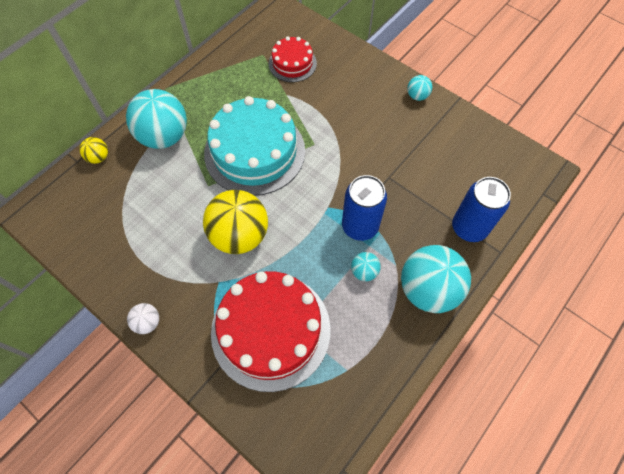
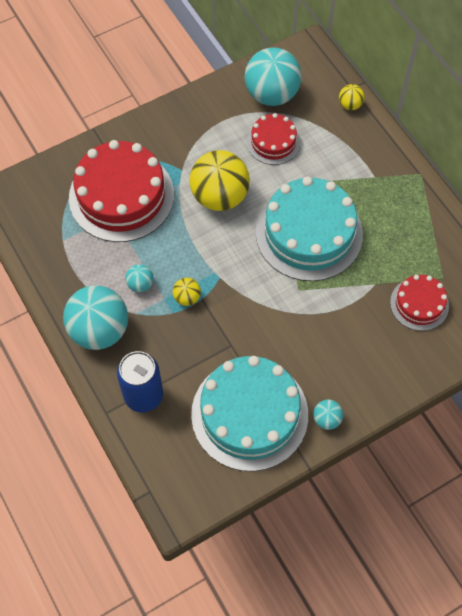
camera: 110 degrees right, 0 degrees up
(147, 322) = (168, 113): white ball -> none
(160, 209) = (273, 142): none -> red cake
(164, 136) = (356, 161): turquoise ball -> turquoise ball (271, 94)
(360, 226) = (187, 297): blue can -> yellow ball
(441, 145) = (249, 414): none -> turquoise cake

